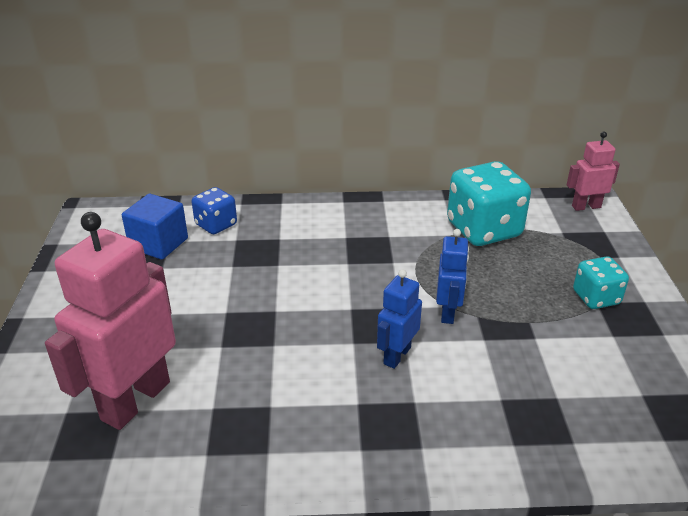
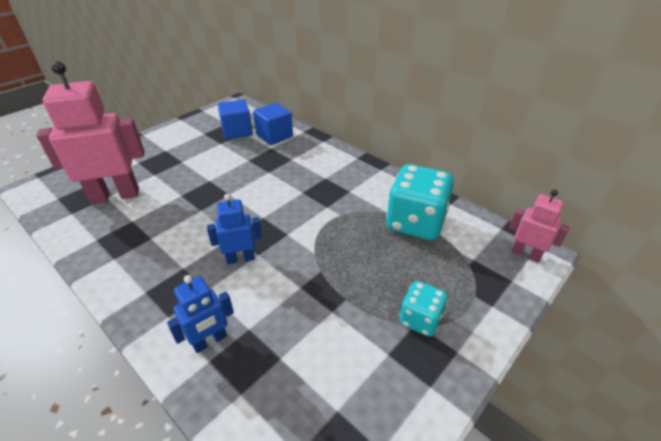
camera: 45 degrees right, 5 degrees up
(216, 225) = (274, 136): blue dice -> blue cube
(448, 312) = (307, 256): blue robot -> blue robot (210, 341)

